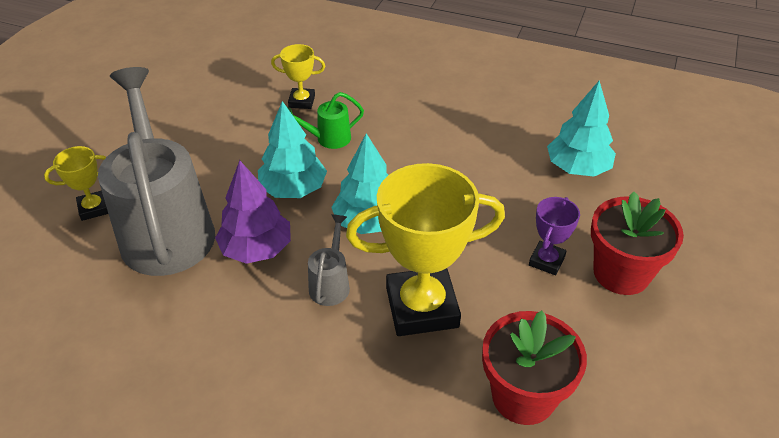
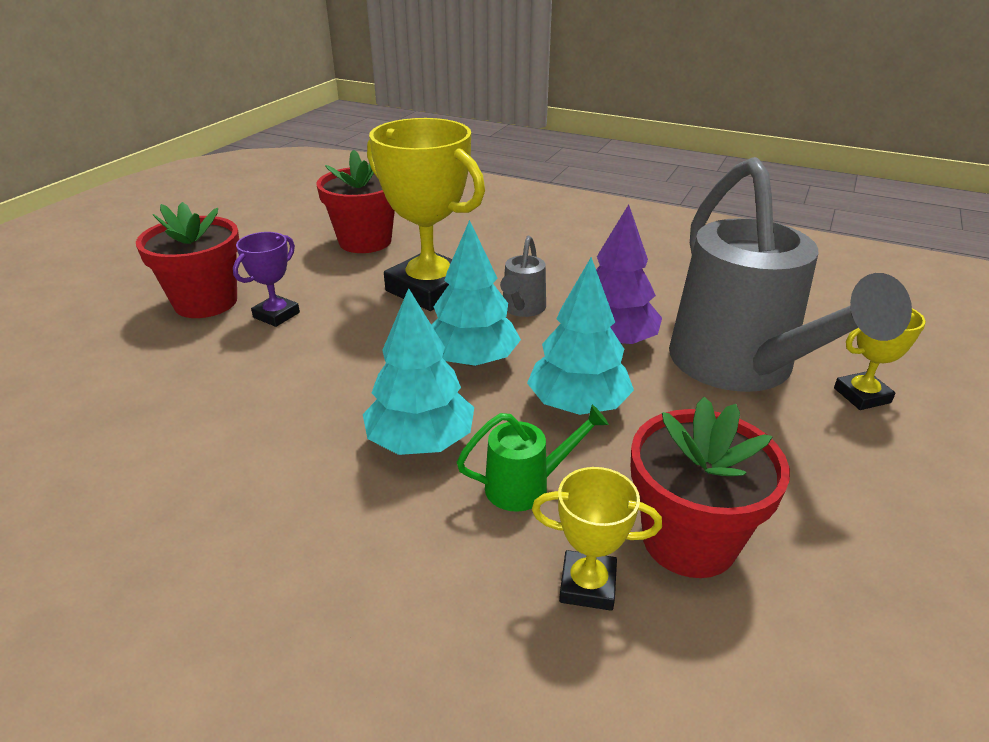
camera: 175 degrees left, 10 degrees down
(250, 120) = (689, 540): none -> red flower pot
(422, 307) = (429, 289): yellow trophy -> yellow trophy turned 45 degrees clockwise
(577, 168) = (137, 411): turquoise tree -> turquoise tree (420, 442)

